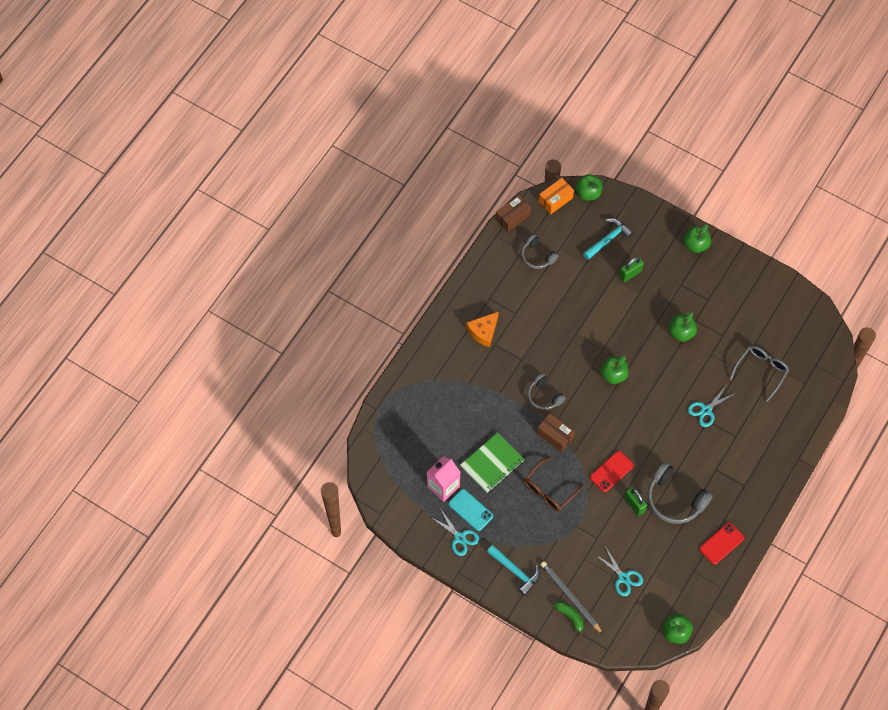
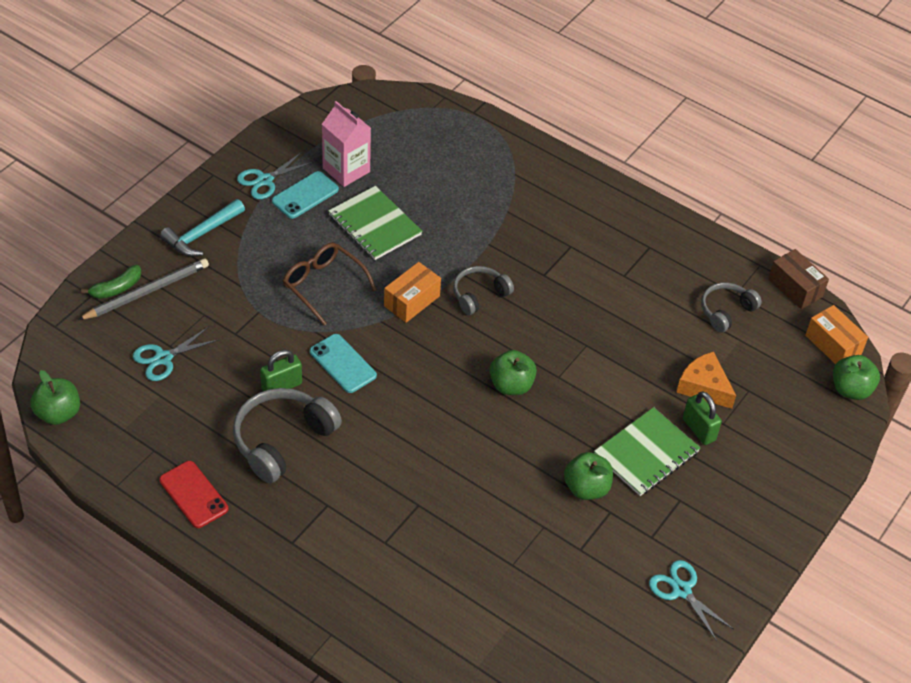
camera: 90 degrees right, 15 degrees down
(483, 331) = (592, 235): orange cheese -> orange cheese (704, 387)
(555, 435) = (411, 301): brown box -> orange box
(608, 239) = (763, 406): turquoise hammer -> none
(611, 471) = (343, 364): red phone -> turquoise phone
(652, 301) = (646, 453): none -> green notebook
(696, 245) = (761, 532): green apple -> none
(706, 410) = (438, 505): turquoise scissors -> turquoise scissors (681, 590)
(761, 371) = (507, 599): grey glasses -> none

